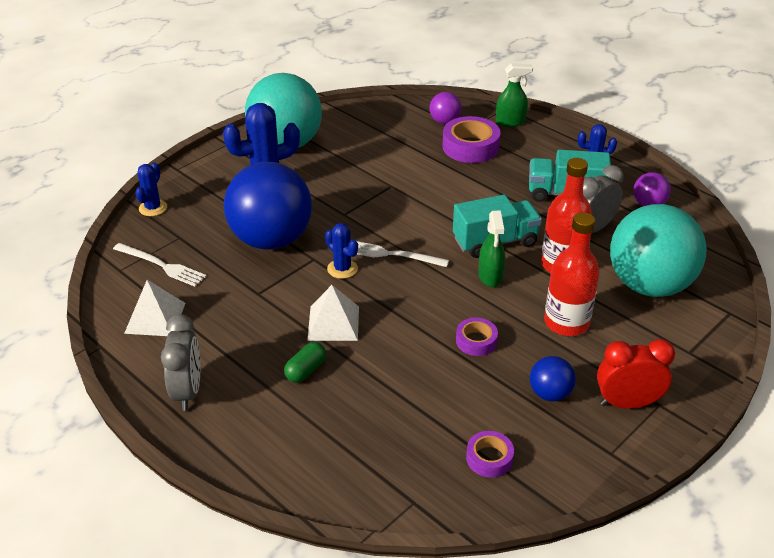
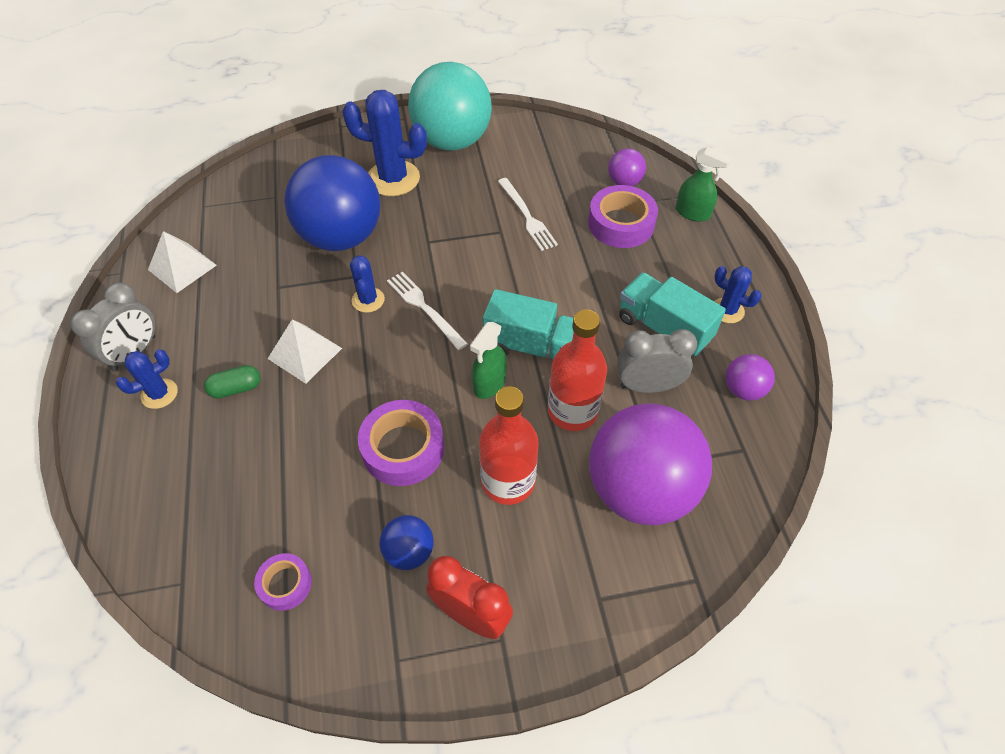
camera: 35 degrees right, 15 degrees up
(153, 208) = (284, 157): blue cactus -> blue cactus (159, 394)
(161, 265) = (235, 218): white fork -> white fork (527, 216)
(476, 341) = (403, 448): purple tape -> purple tape, size x1.76
(649, 285) = (640, 490): turquoise ball -> purple ball

